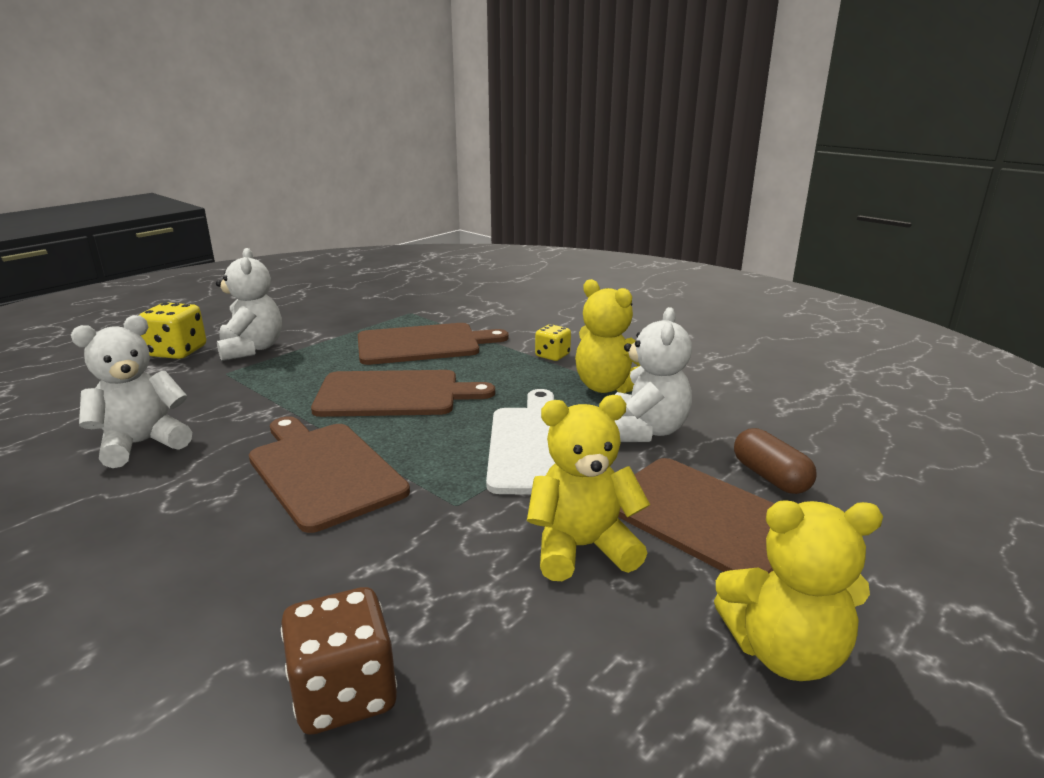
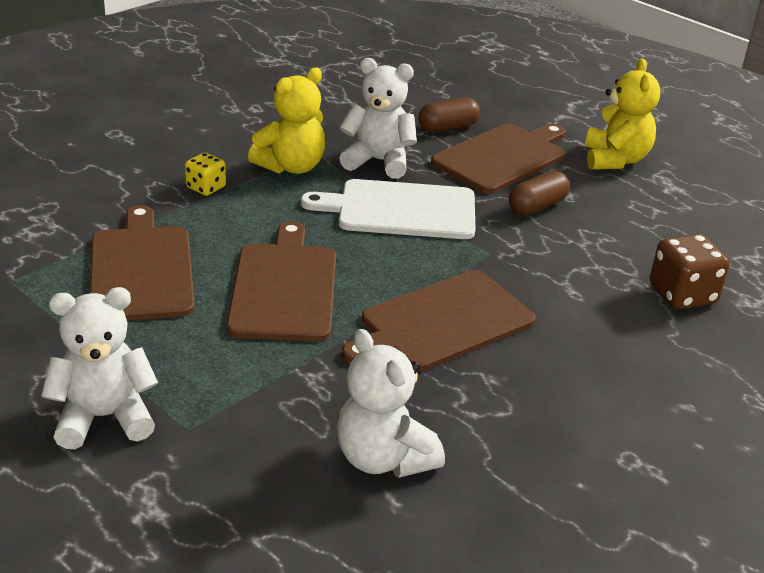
camera: 90 degrees left, 10 degrees up
(177, 352) = (86, 498): yellow dice -> none
(582, 548) = (537, 206): yellow teddy bear -> brown capsule

